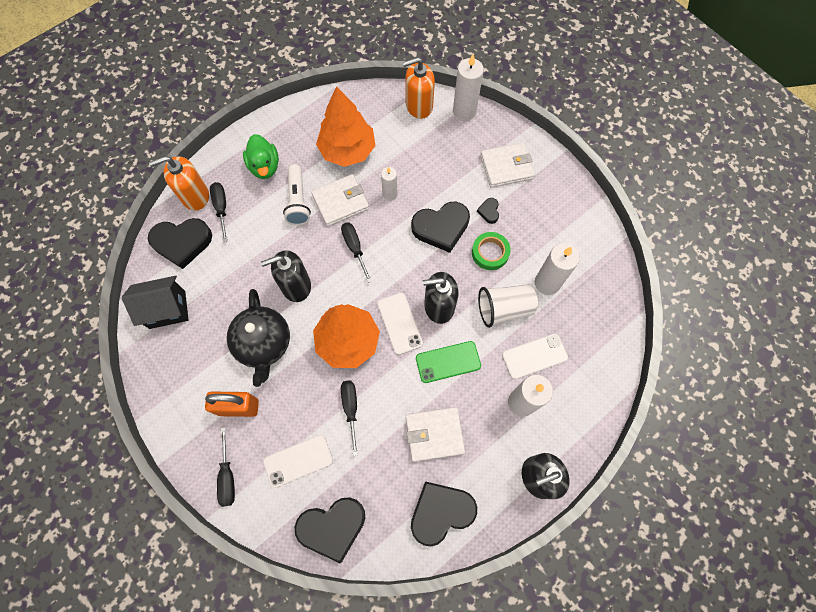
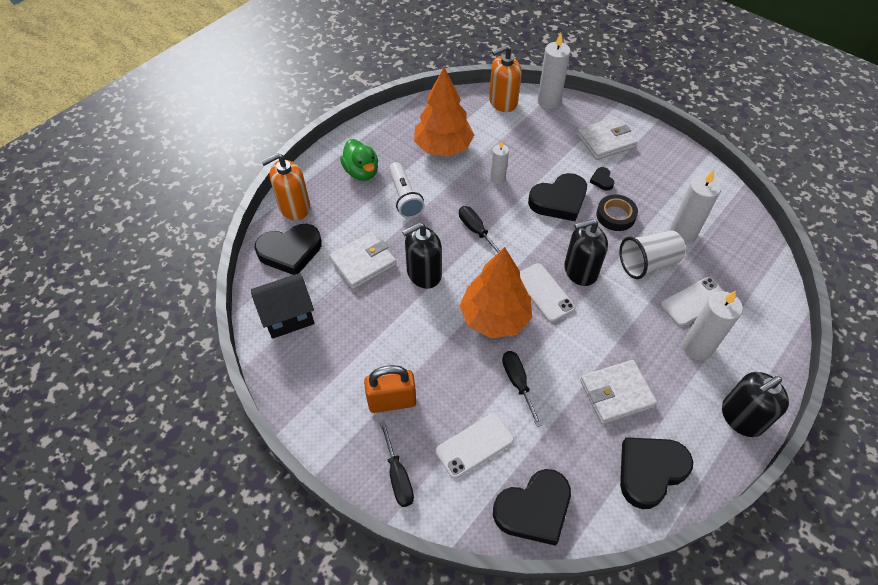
camera: 10 degrees left, 15 degrees down
(221, 208) = (325, 214): black screwdriver -> none
(264, 344) = (404, 334): black teapot -> none
(340, 202) = (449, 192): white wallet -> white wallet (363, 262)
(448, 362) = (607, 321): green phone -> none
(490, 253) = (615, 215): green tape -> black tape

